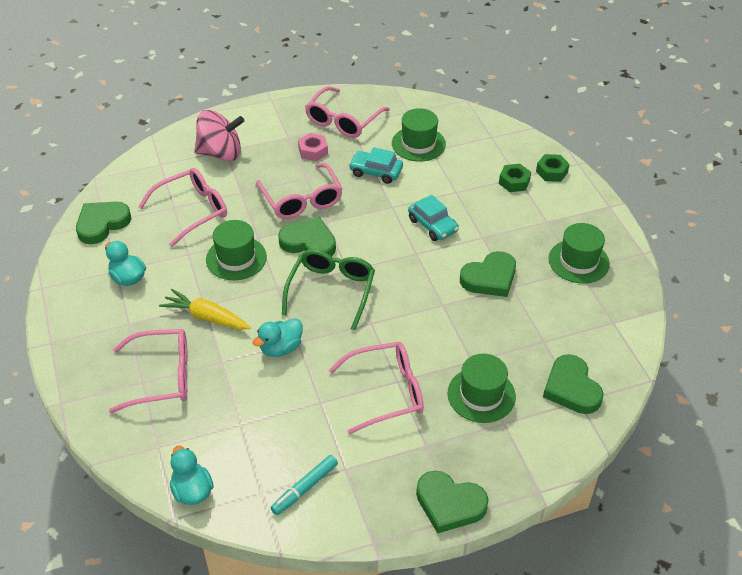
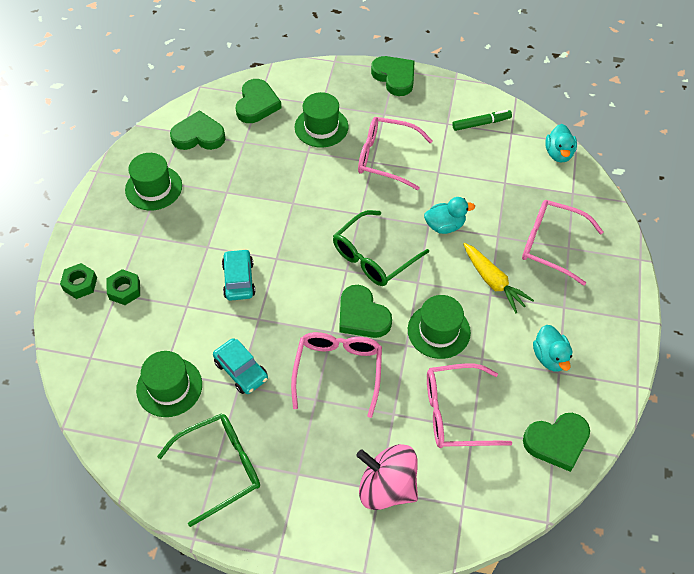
camera: 150 degrees left, 10 degrees up
(305, 488) = (481, 123): turquoise marker -> green marker
(313, 151) = (284, 435): pink nut -> none
(343, 121) = (220, 467): pink glasses -> green glasses
(490, 278) = (236, 207): green heart -> green heart (198, 136)

